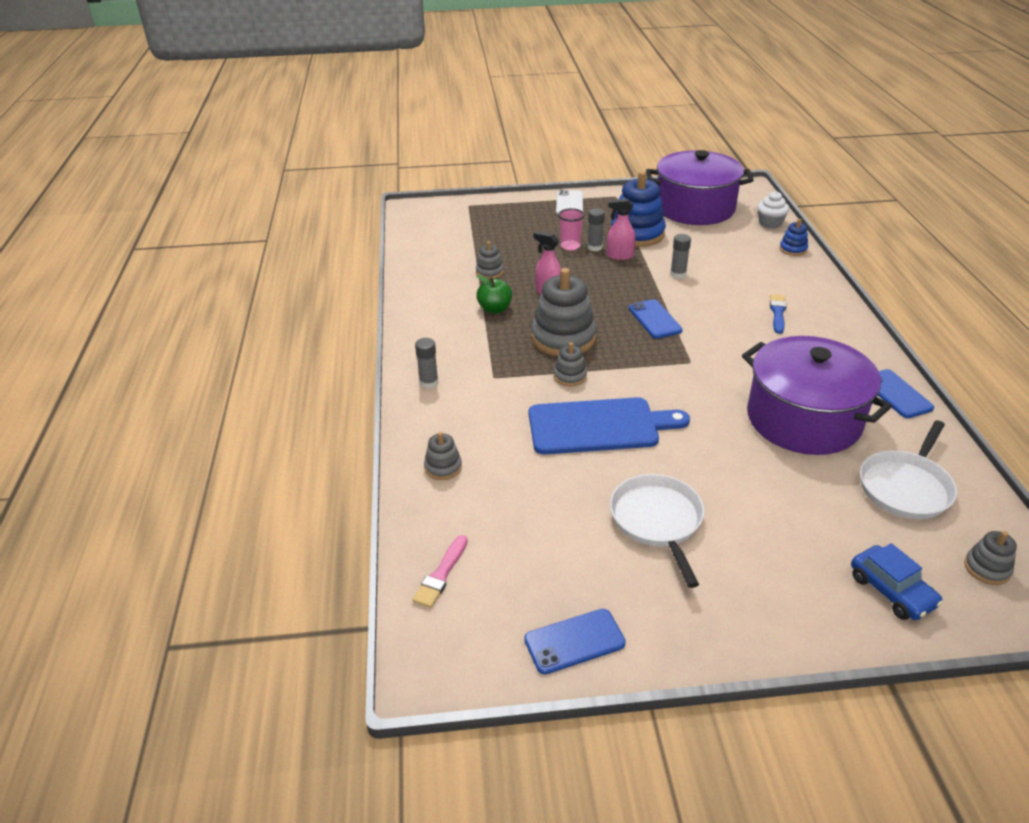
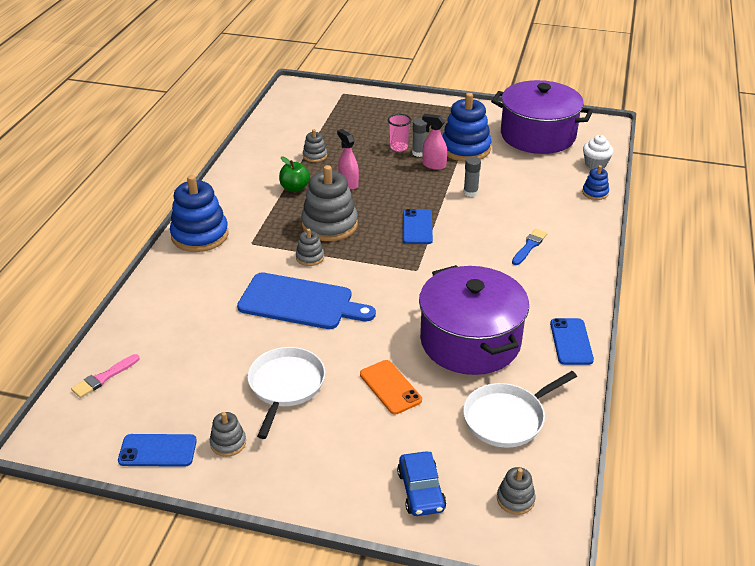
camera: 20 degrees right, 0 degrees up
(429, 383) = (200, 235): grey glue stick -> blue stacking toy
(443, 467) = (162, 302): grey stacking toy -> grey stacking toy (228, 443)
(569, 203) = (429, 109): white phone -> none
(767, 489) = (390, 387): none -> orange phone

